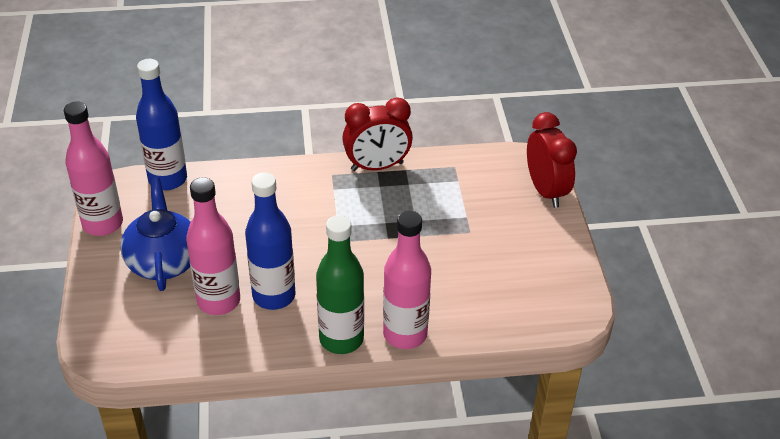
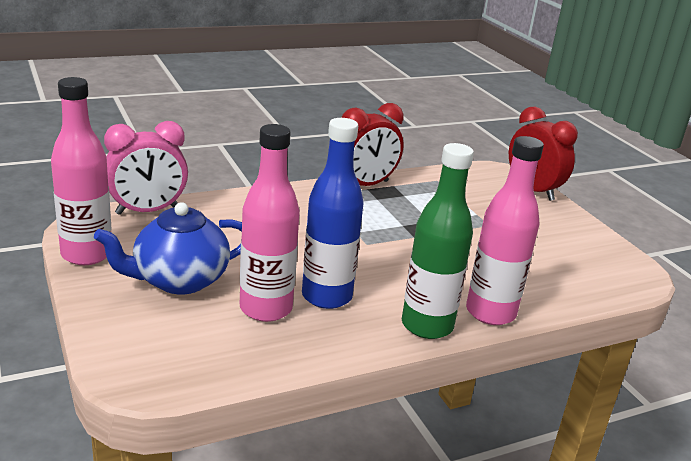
camera: 20 degrees left, 15 degrees down
(163, 261) = (179, 280): blue teapot -> blue teapot turned 90 degrees counterclockwise
(168, 179) = (147, 211): blue bottle -> pink clock

